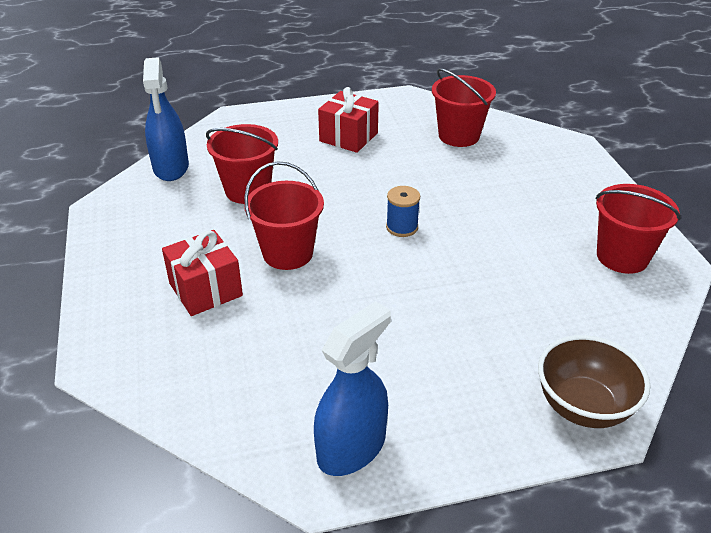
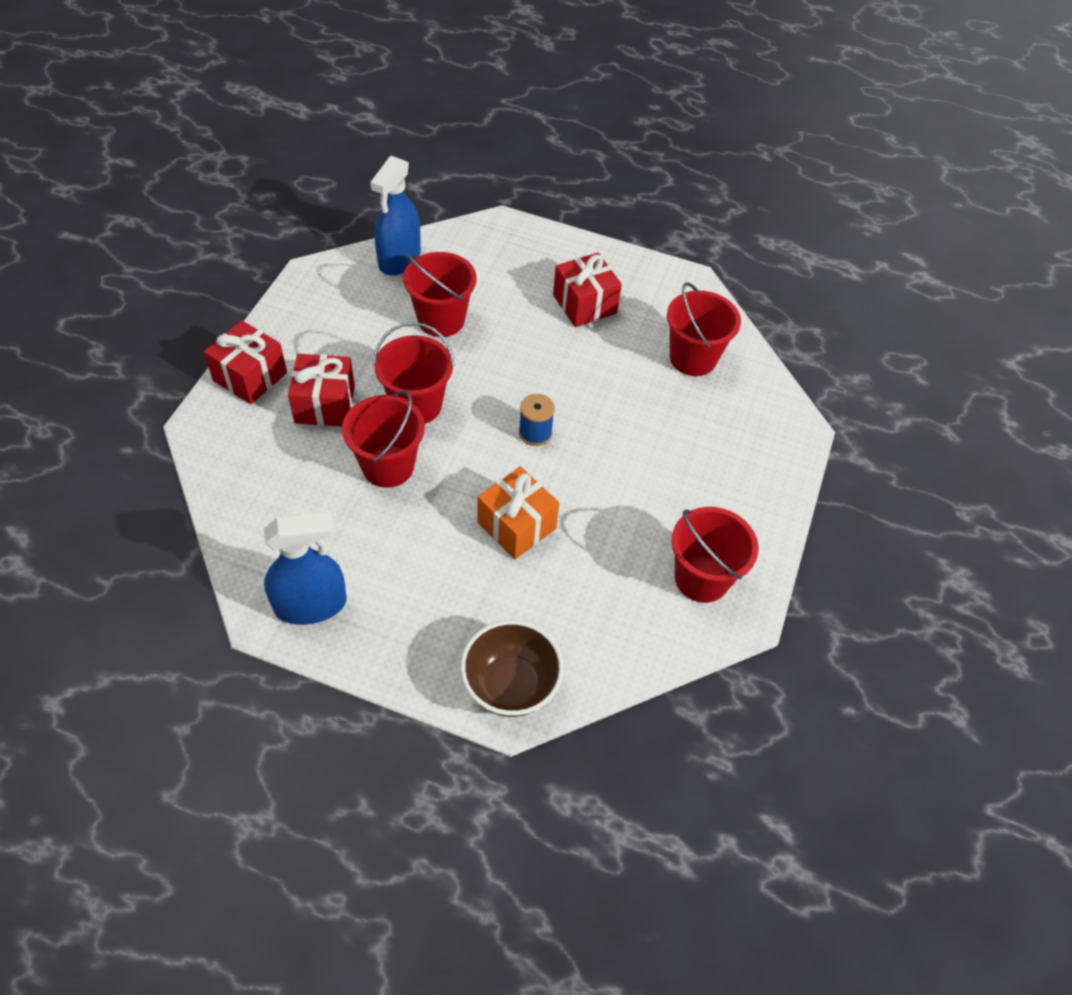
camera: 30 degrees right, 15 degrees up
(112, 302) = (250, 376): none -> red gift
(309, 306) = (388, 466): none -> red bucket
(457, 293) = (516, 525): none -> orange gift

